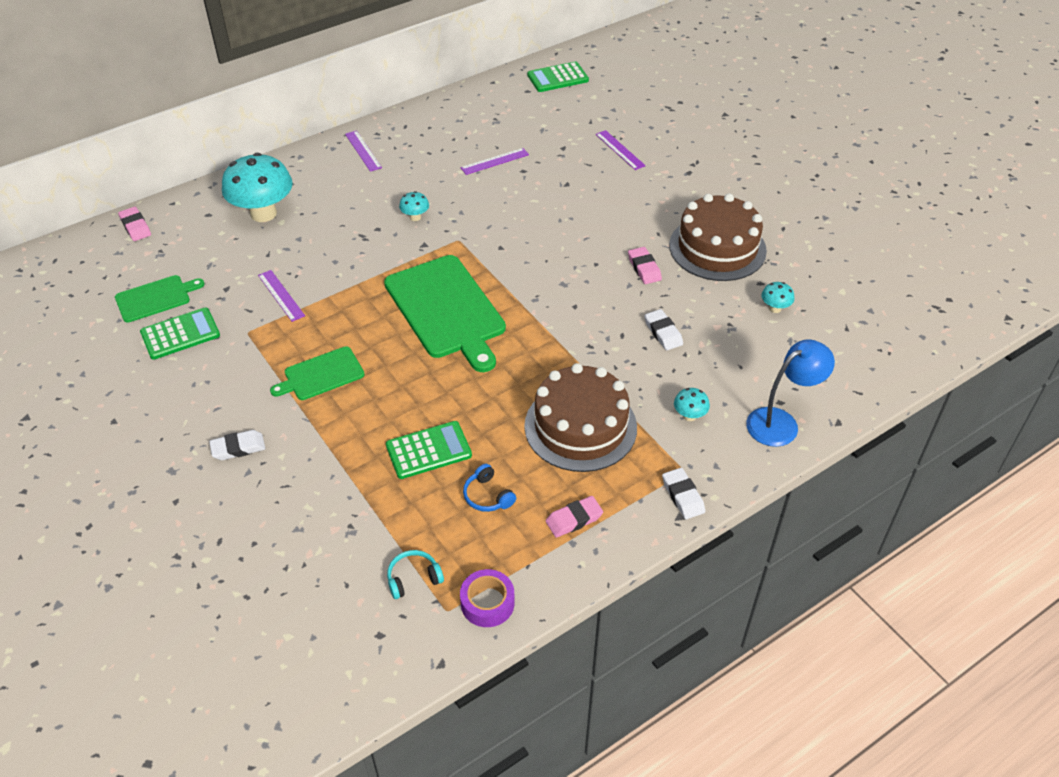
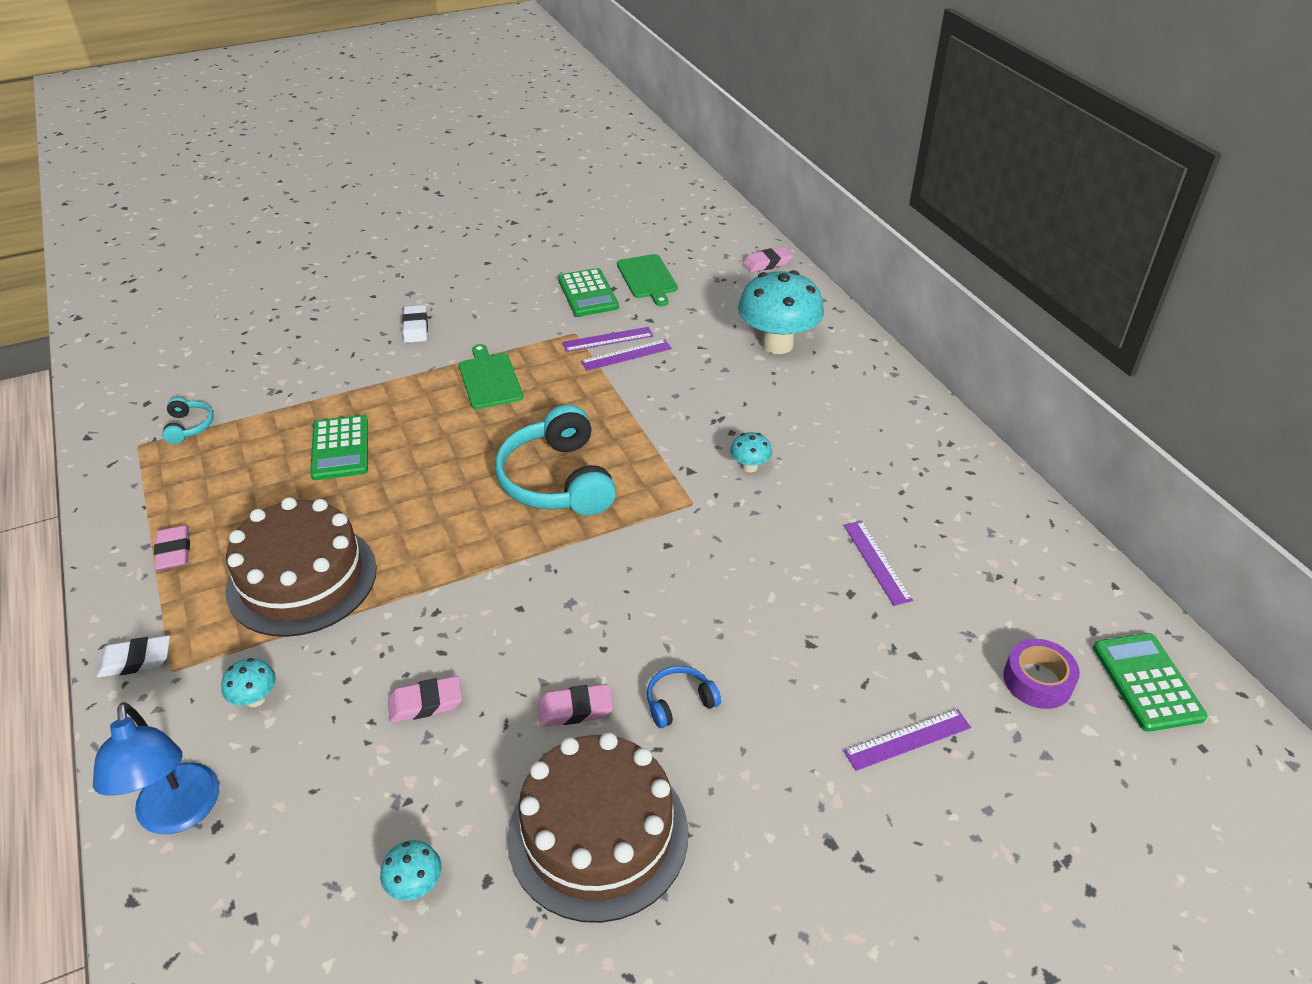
camera: 100 degrees right, 5 degrees down
(363, 151) = (906, 428): purple ruler -> purple ruler (607, 339)
(446, 310) = (557, 480): green cutting board -> turquoise headphones
(487, 496) = (251, 486): blue headphones -> blue headphones (679, 702)
(487, 603) = (124, 473): purple tape -> purple tape (1037, 680)
(663, 332) = (425, 703): white eraser -> pink eraser

